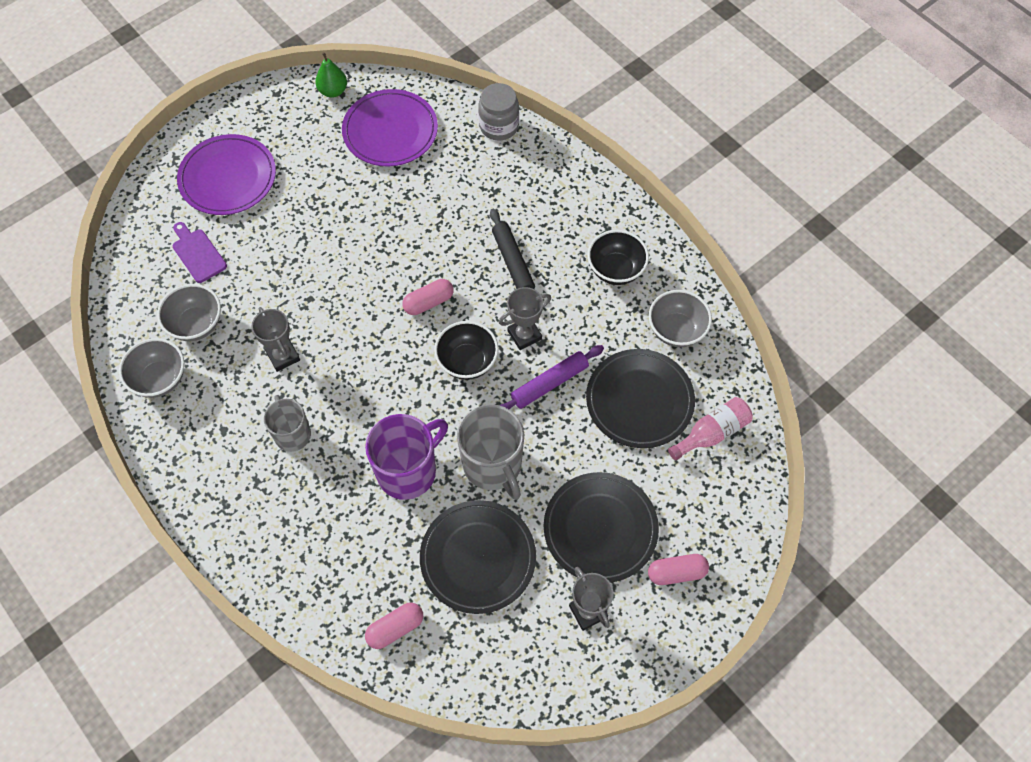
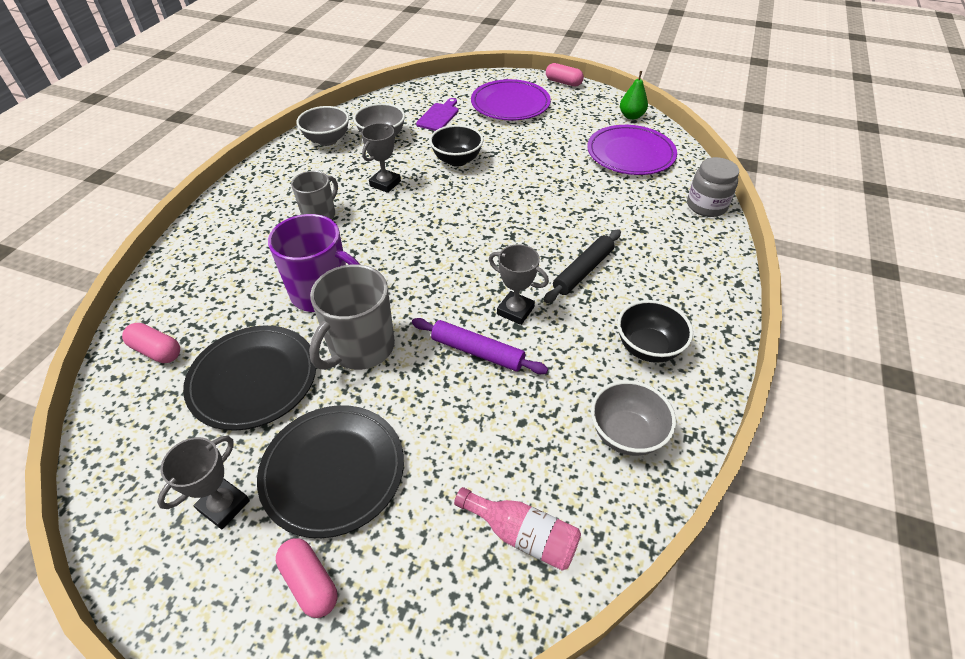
camera: 60 degrees right, 15 degrees down
(428, 302) = (496, 237): pink capsule -> pink capsule (563, 82)
(467, 361) = (457, 284): black bowl -> black bowl (457, 160)
(639, 400) = (513, 438): black plate -> none

